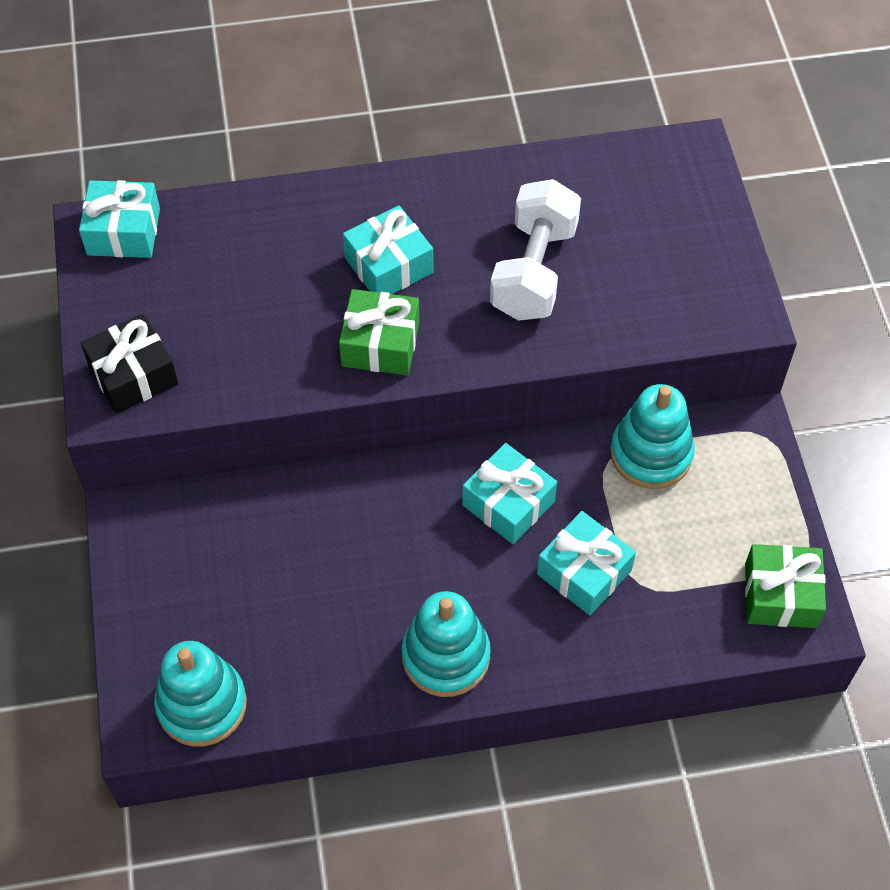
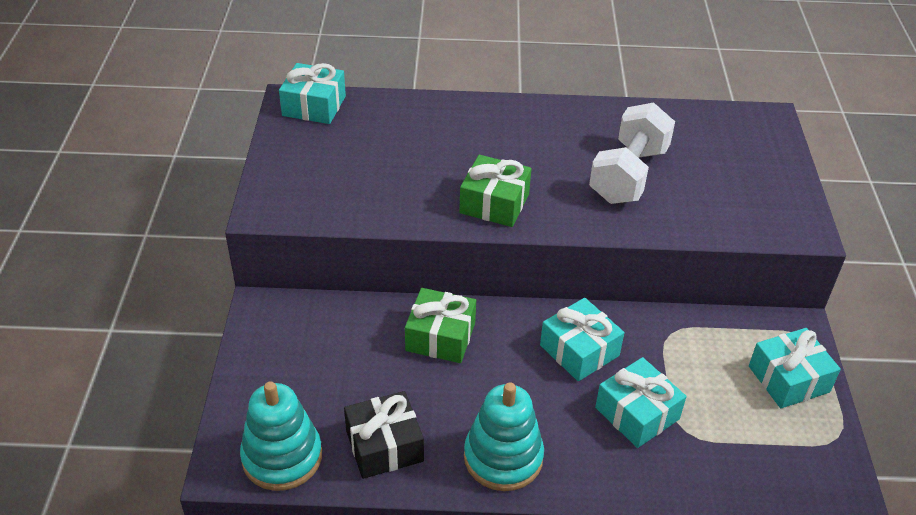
camera: 10 degrees right, 15 degrees down
(133, 375) = (293, 194): black gift -> black gift (384, 445)
(389, 265) = (512, 155): turquoise gift -> turquoise gift (788, 379)
(651, 454) = (707, 334): turquoise stacking toy -> none
(780, 595) = (814, 462): green gift -> green gift (440, 337)

